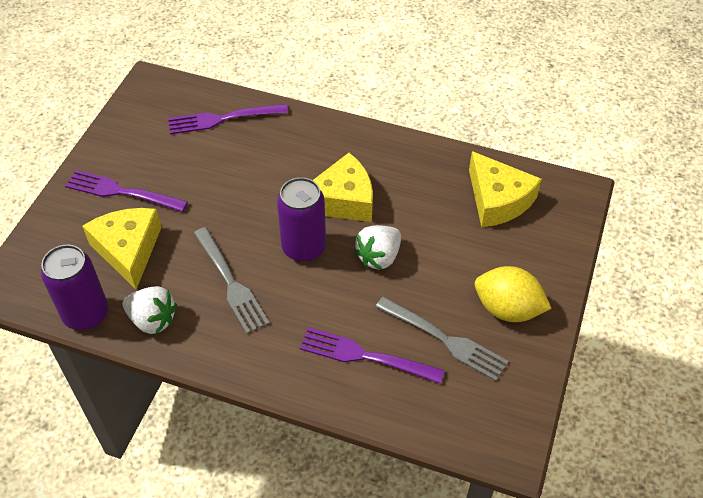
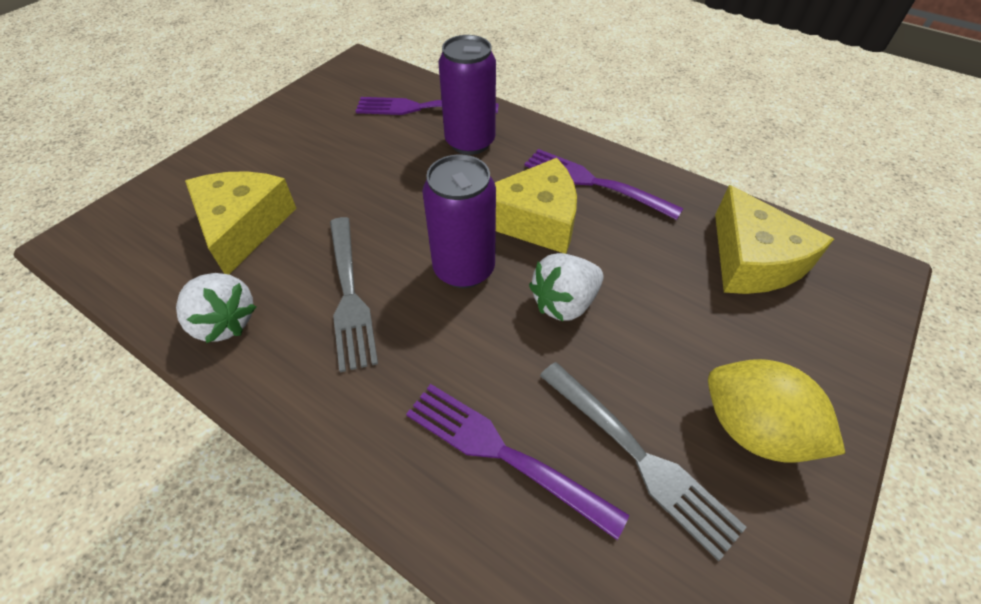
camera: 15 degrees right, 0 degrees up
(86, 314) = (148, 295): purple can -> purple can (470, 142)
(121, 192) = (271, 161): purple fork -> purple fork (593, 183)

